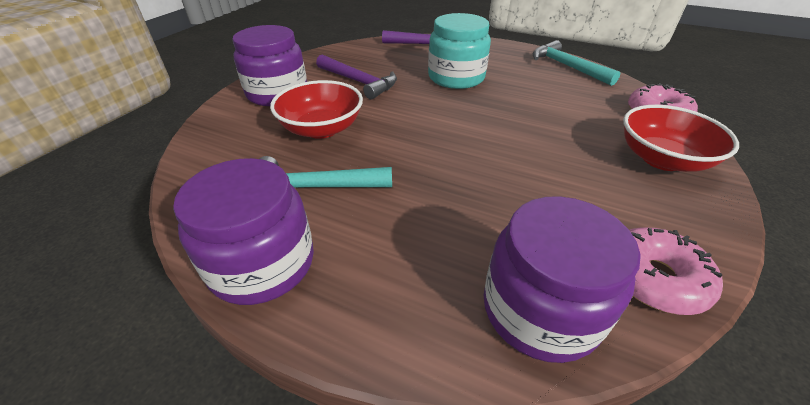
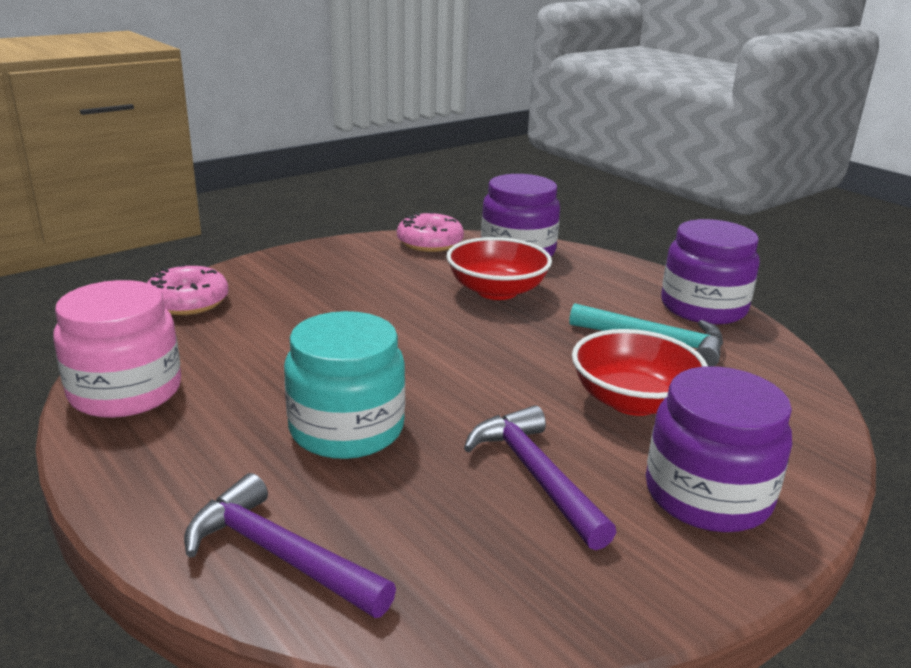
camera: 155 degrees left, 15 degrees down
(567, 66) = (125, 391): turquoise hammer -> pink jar
(662, 159) = (286, 276): red bowl -> red bowl (497, 291)

